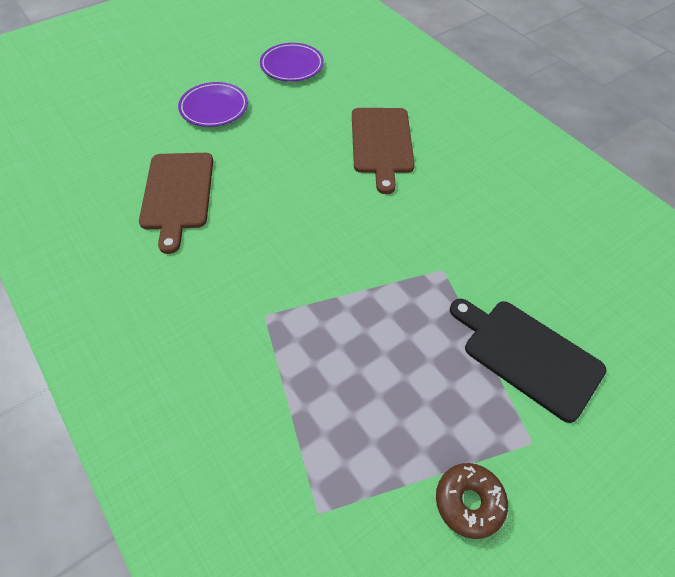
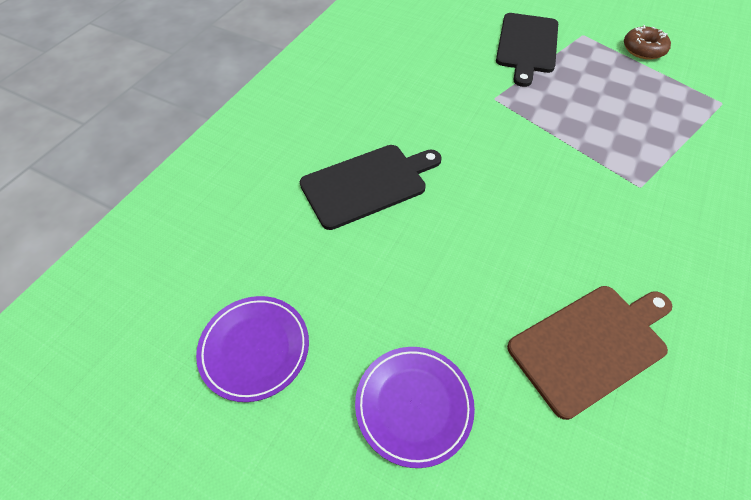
camera: 115 degrees left, 0 degrees up
(381, 143) = (368, 184): brown cutting board -> black cutting board

